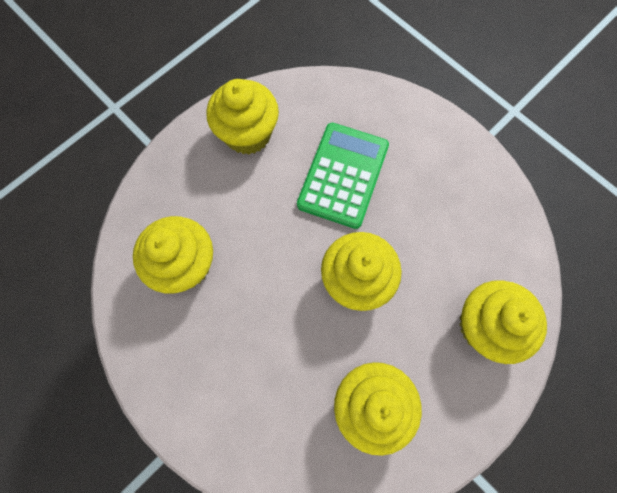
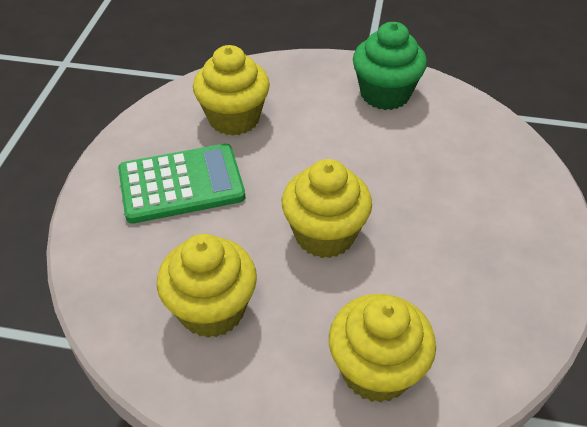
camera: 55 degrees right, 25 degrees down
(248, 134) = (385, 94): yellow cupcake -> green cupcake
(343, 175) = (416, 173): green calculator -> green calculator (181, 184)

